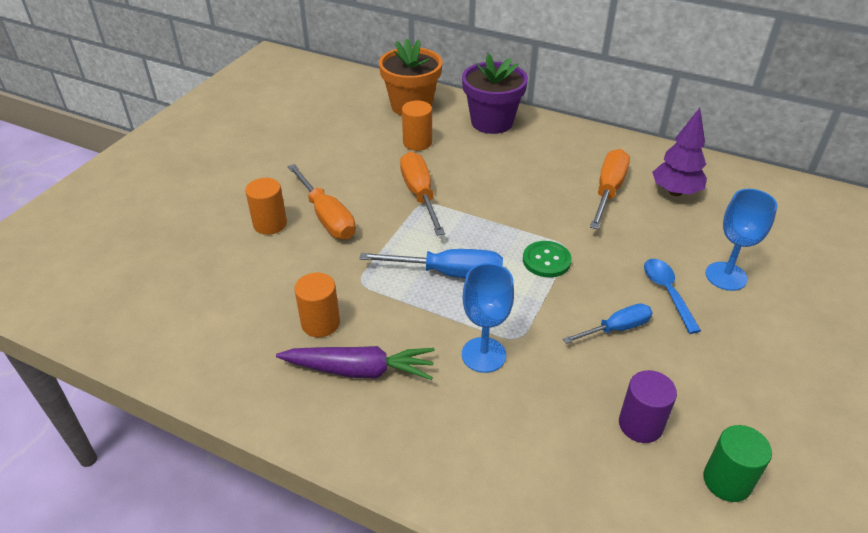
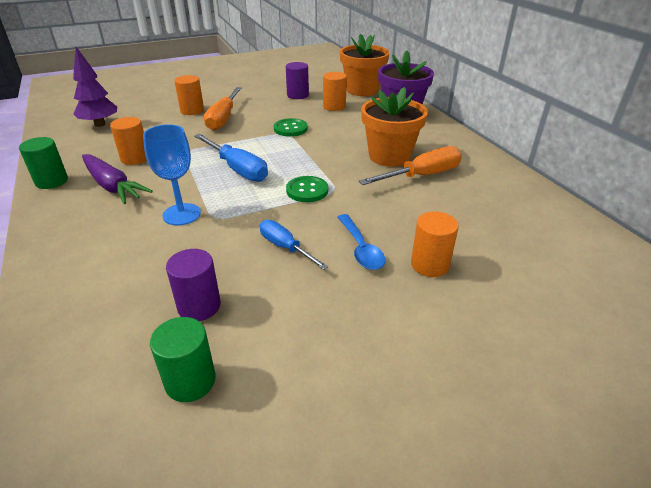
camera: 40 degrees right, 5 degrees down
(278, 409) = (51, 181): none -> green cylinder
(355, 144) = (297, 95): none -> purple cylinder
(420, 195) = (290, 129): orange screwdriver -> green button
(555, 182) = (389, 156): none -> orange flower pot
(616, 328) = (285, 247): blue screwdriver -> blue screwdriver turned 150 degrees counterclockwise
(667, 292) = (361, 248): blue spoon -> blue spoon turned 135 degrees clockwise
(675, 192) = (478, 198): purple tree -> purple tree (100, 124)
(726, 276) = (430, 265): blue goblet -> orange cylinder

